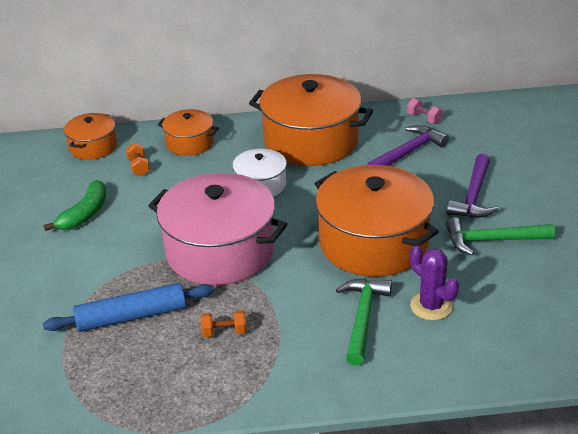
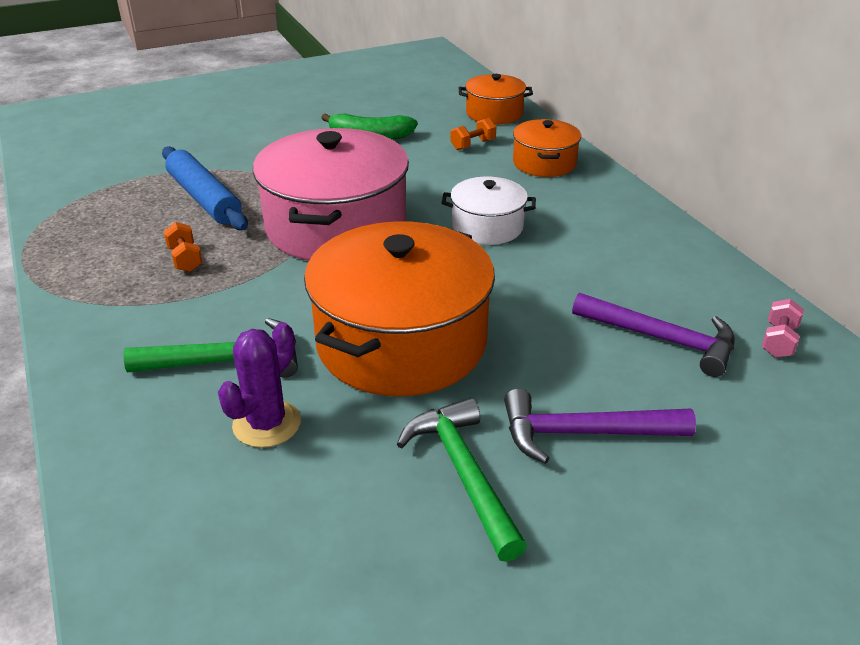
camera: 70 degrees right, 0 degrees up
(311, 141) = (619, 245): orange pot -> none

